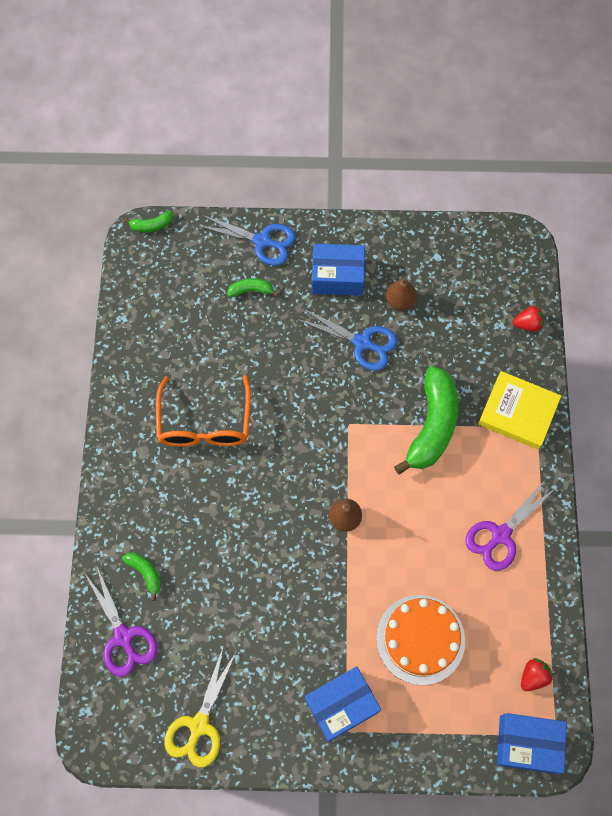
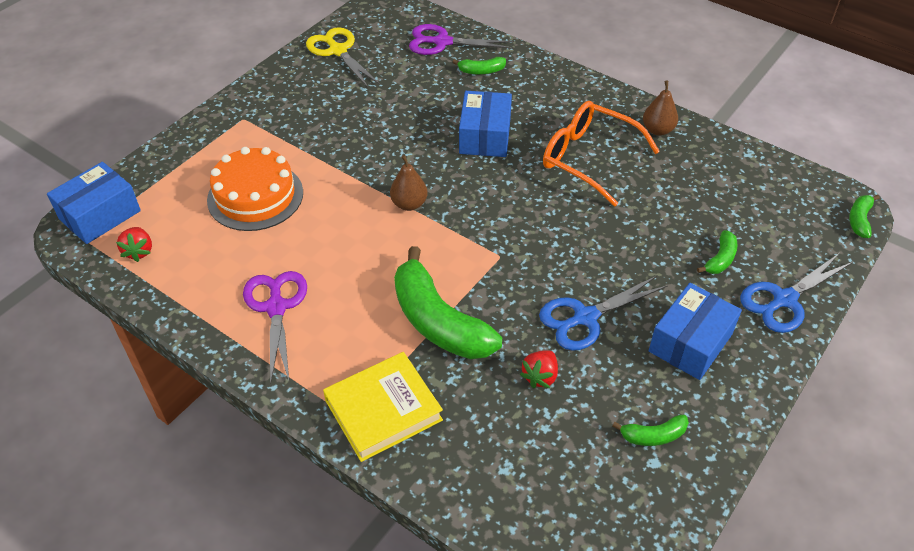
camera: 125 degrees right, 20 degrees down
(341, 705) = (263, 125): blue box -> blue box (485, 136)
(400, 301) = (614, 383): brown pear -> brown pear (657, 130)
(420, 265) = (653, 436): none -> green banana
(527, 324) = (483, 501): red strawberry -> red strawberry (540, 376)

